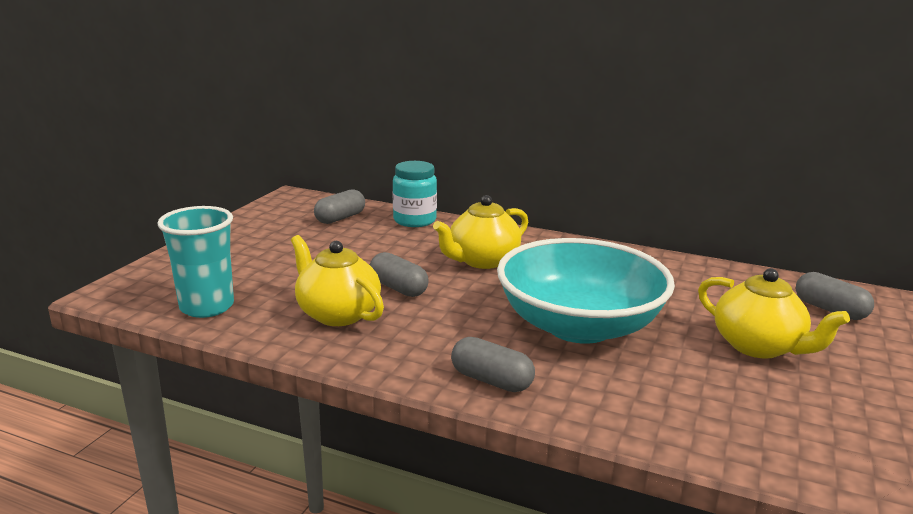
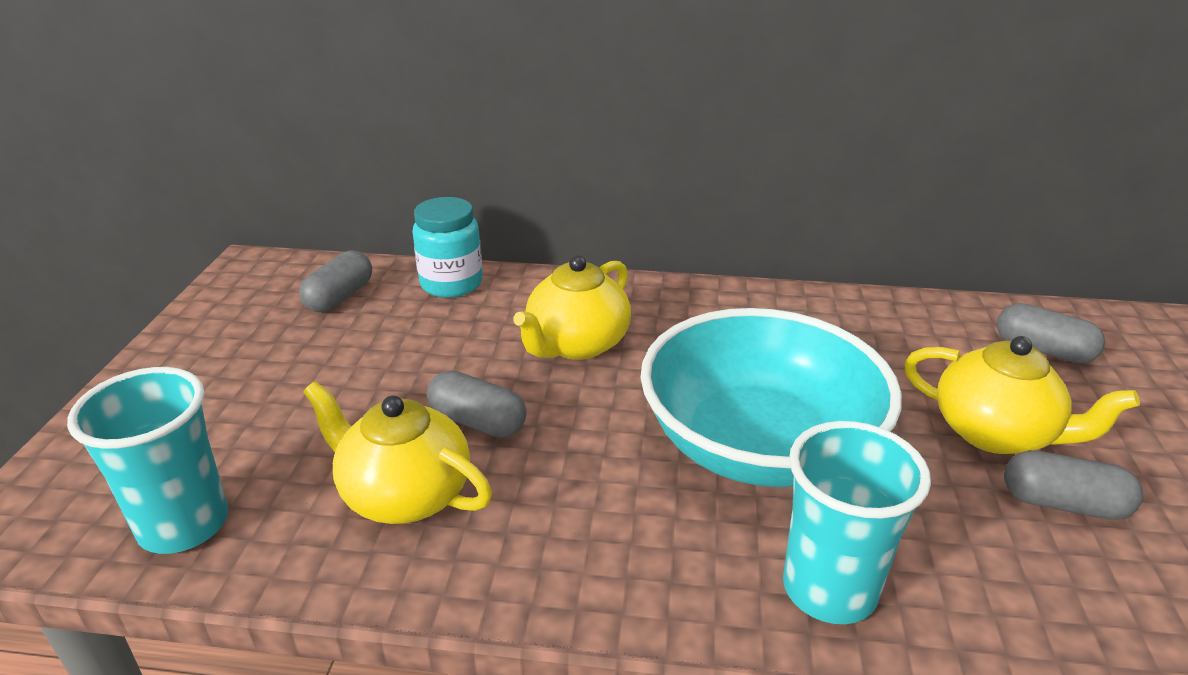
camera: 15 degrees left, 10 degrees up
(491, 380) = (686, 583): grey capsule -> grey capsule (1063, 504)
(585, 399) = (829, 589): none -> turquoise cup

